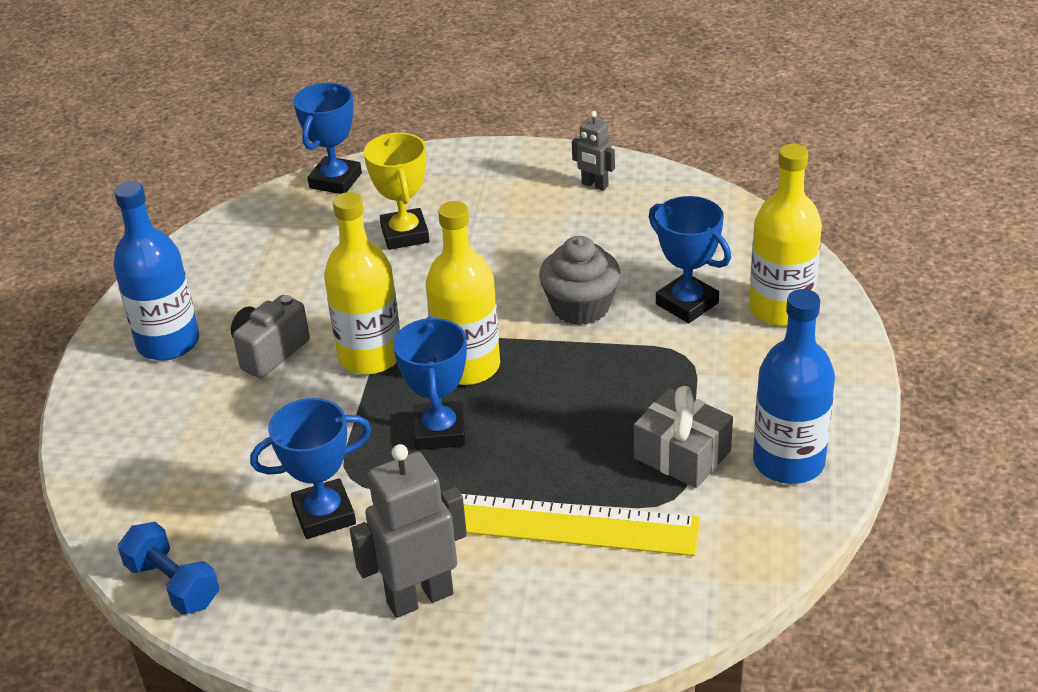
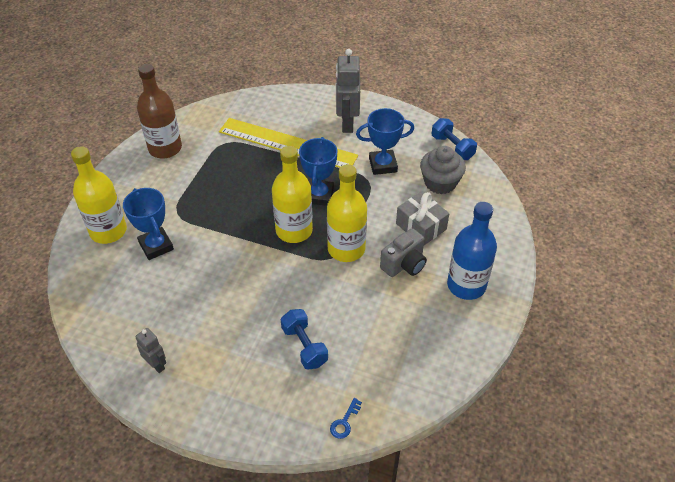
camera: 170 degrees left, 10 degrees up
(335, 181) = (344, 422): blue trophy -> blue key
(405, 234) = (304, 346): yellow trophy -> blue dumbbell
(419, 597) = (347, 124): grey robot -> grey robot turned 105 degrees clockwise
(580, 307) = (216, 257): grey cupcake -> grey cupcake (440, 182)
(682, 454) = (209, 161): grey gift -> grey gift (421, 226)
(788, 462) = (165, 148): blue bottle -> brown bottle

